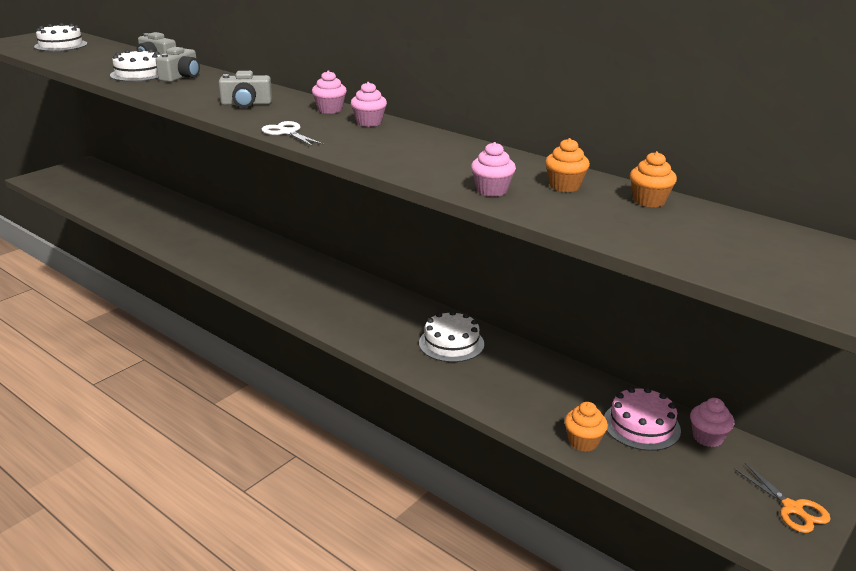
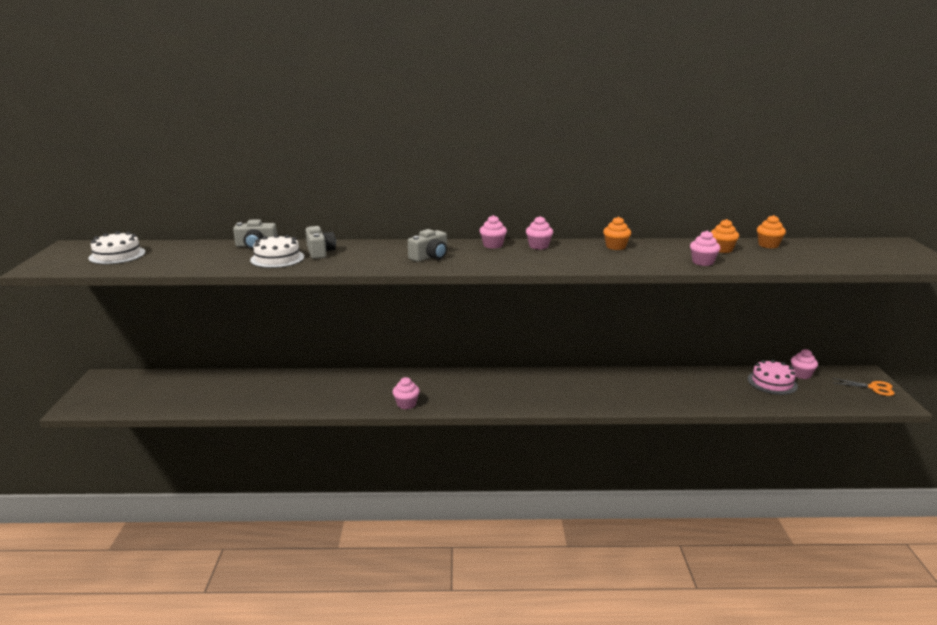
camera: 40 degrees left, 5 degrees down
(223, 269) = (406, 404): none -> pink cupcake
(287, 132) = (514, 266): white scissors -> none
(451, 343) = (626, 385): white cake -> none
(583, 442) = (767, 402): orange cupcake -> orange cupcake (615, 247)

